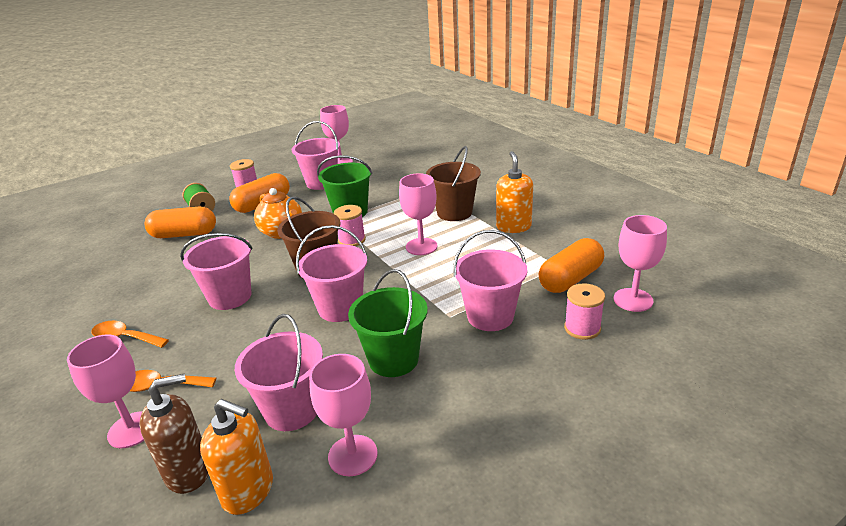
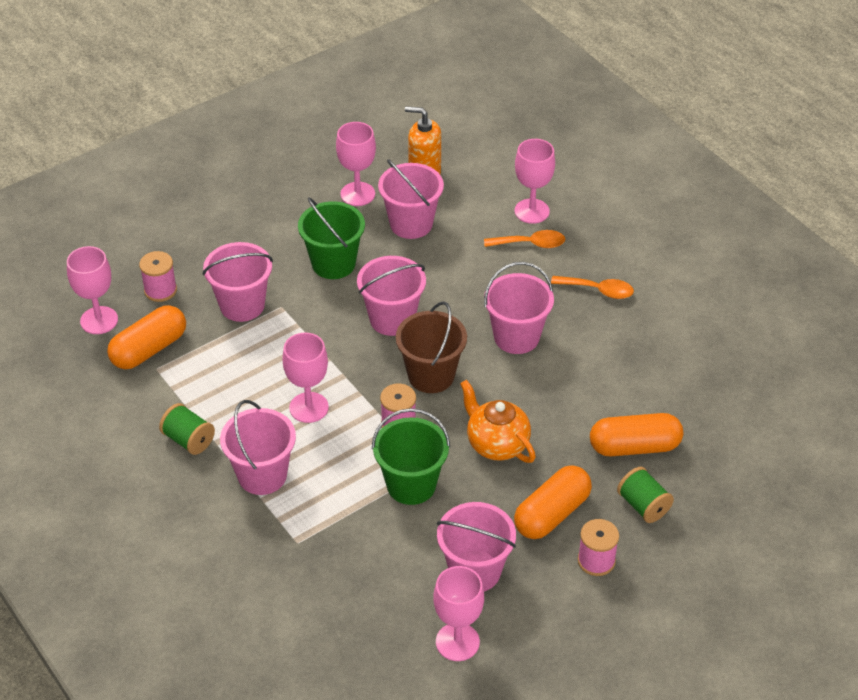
camera: 175 degrees right, 15 degrees up
(189, 472) = (471, 185): brown soap dispenser -> none
(454, 212) = (262, 475): brown bucket -> pink bucket
(513, 227) = (188, 440): orange soap dispenser -> green spool

